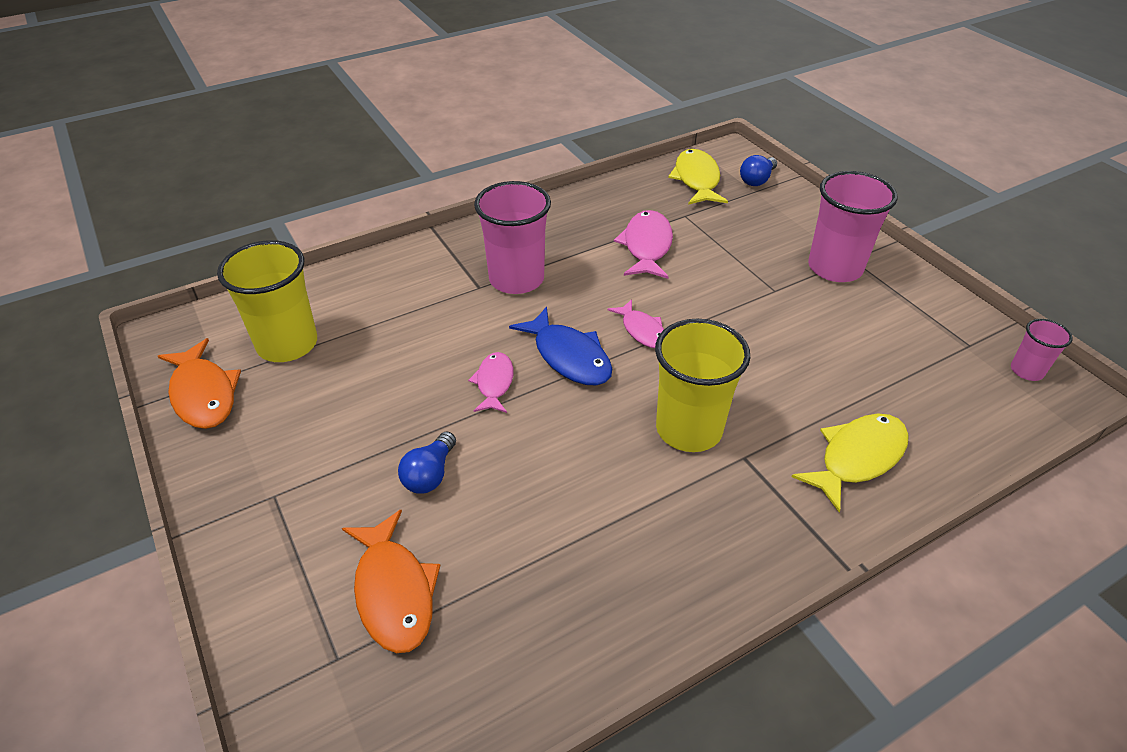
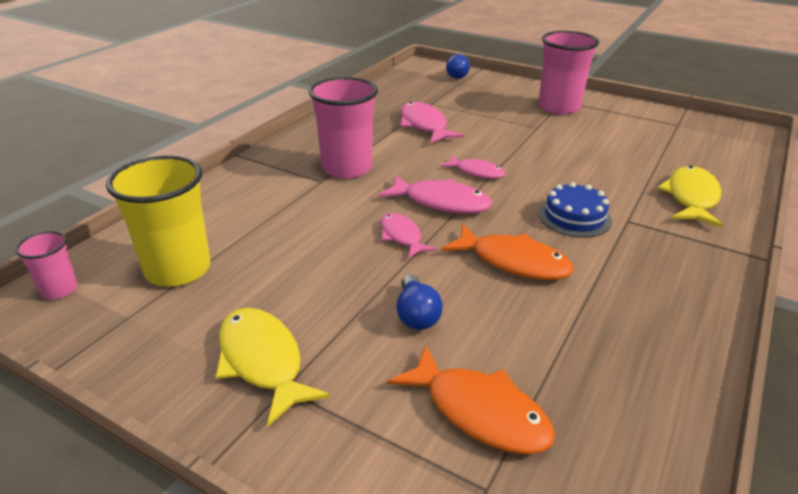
camera: 30 degrees left, 10 degrees down
(204, 394) = (121, 337): orange fish -> orange fish (514, 262)
(569, 357) = (441, 202): blue fish -> pink fish
(689, 429) = (574, 217): yellow cup -> blue cake
(696, 179) = (417, 83): yellow fish -> yellow fish (262, 361)
(1026, 371) = (720, 128): pink cup -> pink cup (59, 290)

